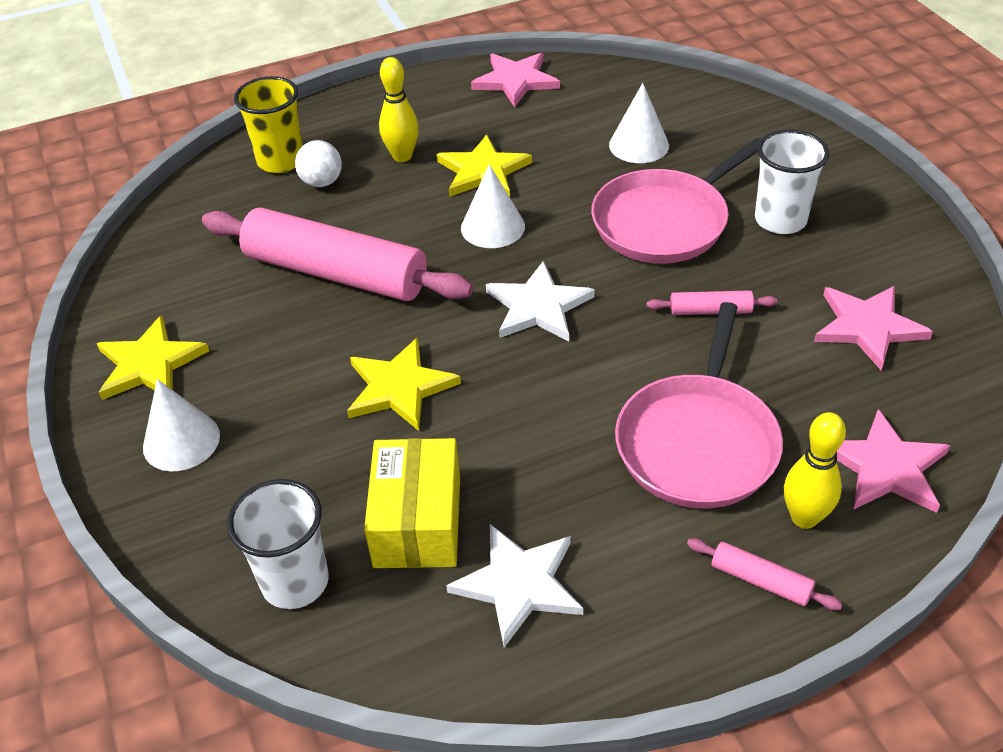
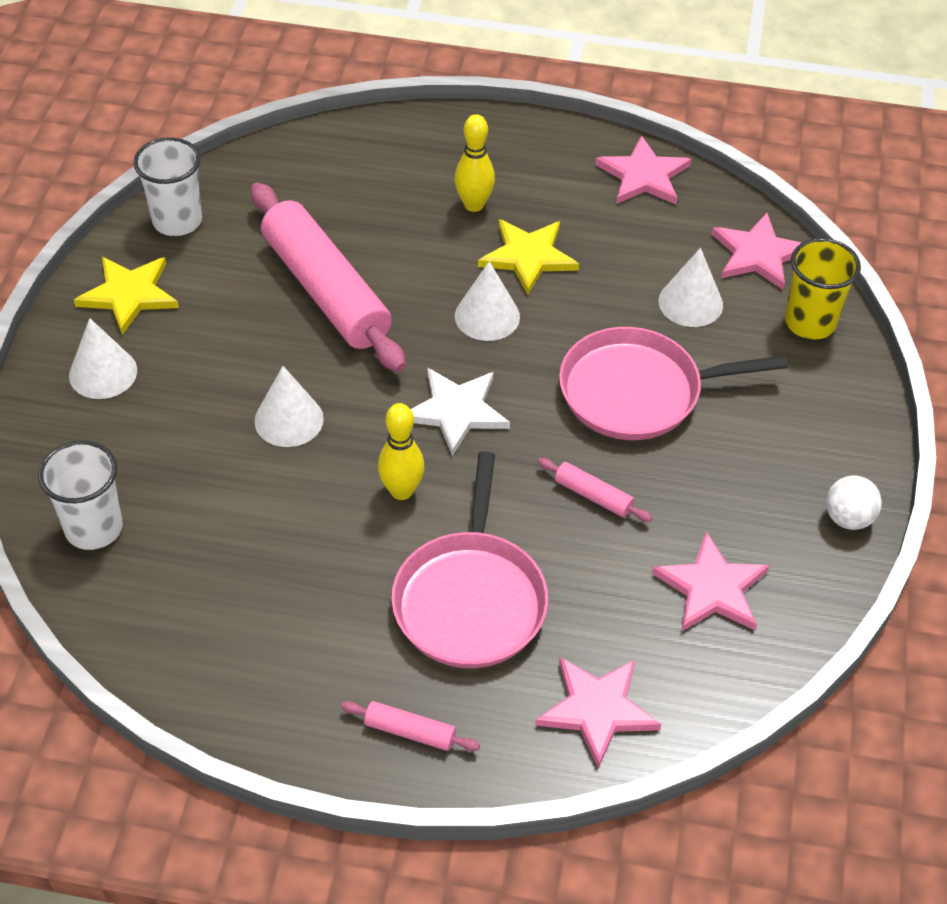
camera: 30 degrees right, 5 degrees up
(281, 161) = (371, 157): yellow cup -> yellow cup (810, 322)
(322, 182) = (386, 196): white ball -> white ball (848, 518)
(399, 387) = (289, 420): yellow star -> white cone
(417, 521) = (210, 535): yellow box -> none
(518, 584) = (238, 624): white star -> none
(652, 93) = (758, 254): none -> pink star
(698, 442) = (470, 599): pink pan -> pink pan turned 45 degrees counterclockwise
(760, 580) = (410, 731): pink rolling pin -> pink rolling pin turned 45 degrees counterclockwise
(780, 220) = (742, 447): white cup -> white cup (177, 221)
(804, 517) = (491, 707): yellow bowling pin -> yellow bowling pin (401, 491)

